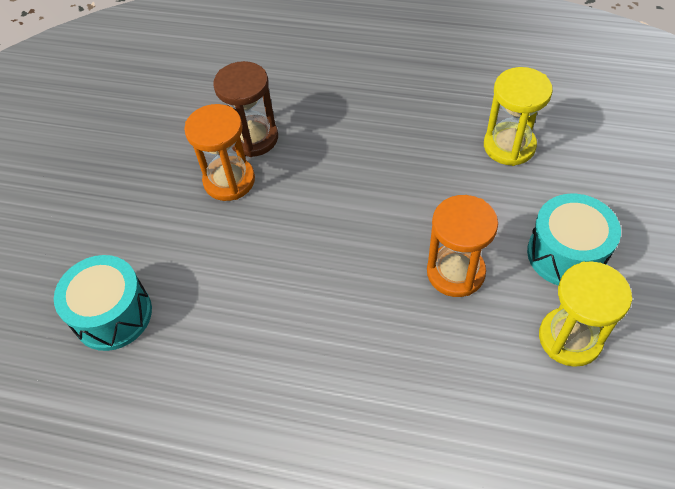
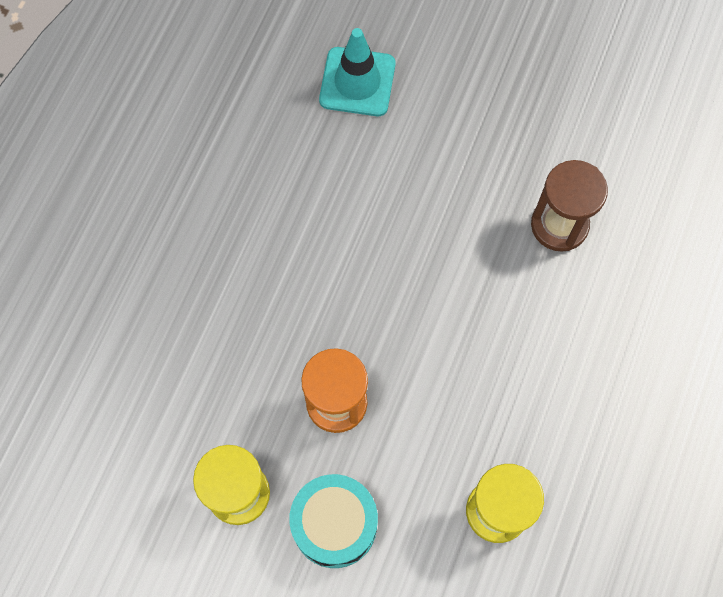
camera: 95 degrees right, 15 degrees up
(113, 314) = (357, 82): turquoise drum -> turquoise traffic cone
(229, 180) = (501, 194): orange hourglass -> none

